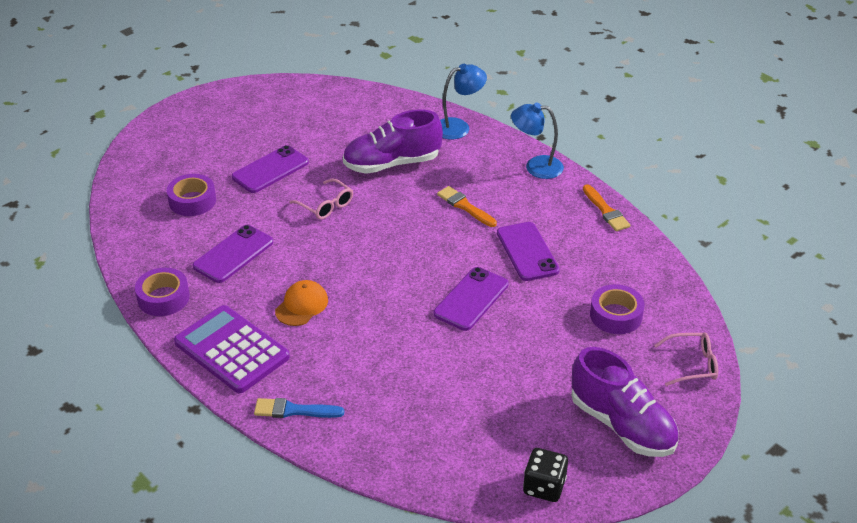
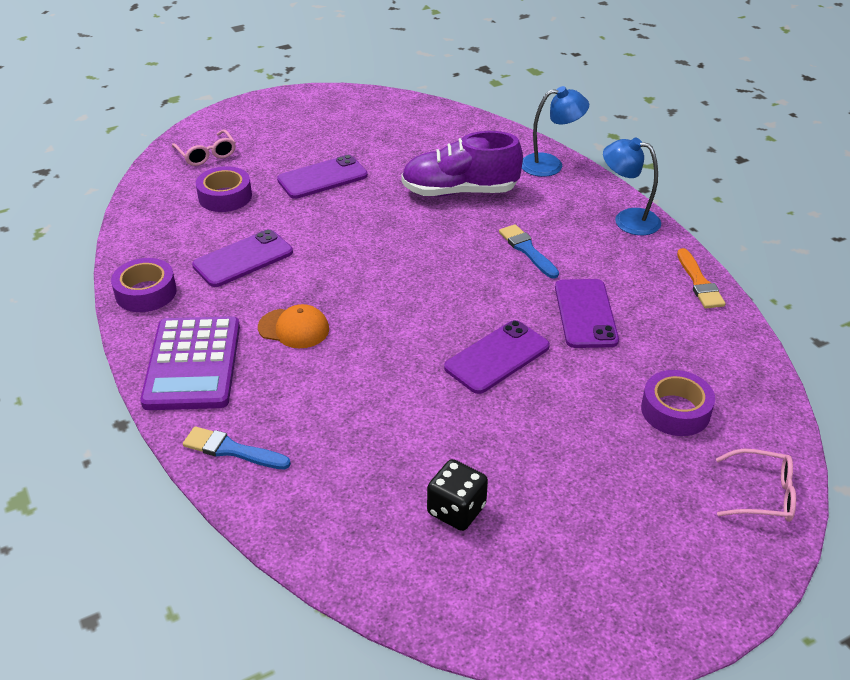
camera: 15 degrees right, 0 degrees up
(231, 350) = (193, 364): purple calculator -> purple calculator turned 150 degrees counterclockwise
(301, 305) = (294, 328): orange cap -> orange cap turned 60 degrees clockwise
(326, 205) = (367, 224): pink glasses -> pink glasses (206, 154)
(465, 206) = (527, 250): orange brush -> blue brush
(544, 486) = (508, 620): black dice -> black dice (456, 510)
(622, 425) = (642, 557): purple shoe -> none

